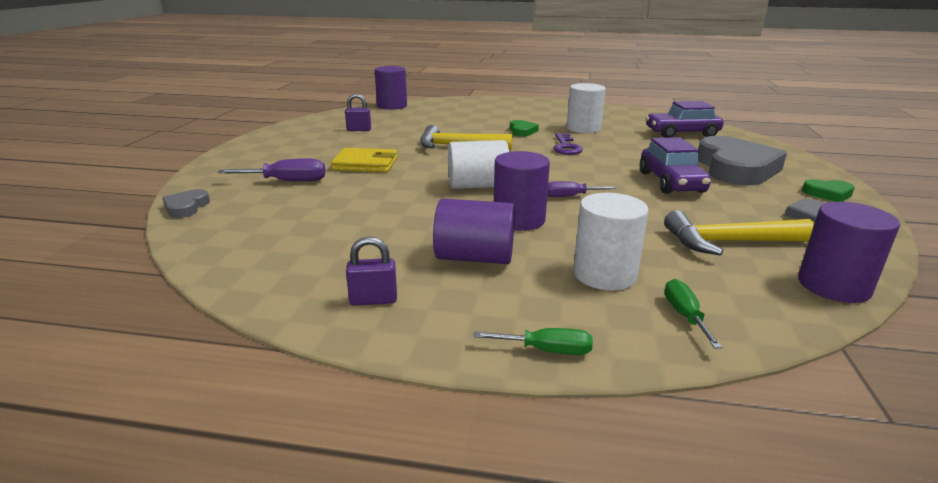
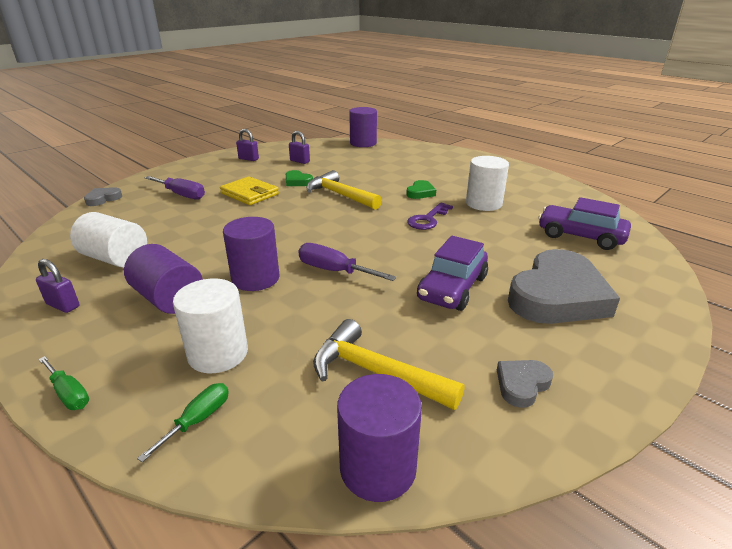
camera: 35 degrees right, 5 degrees up
(295, 138) = (248, 159): none -> purple padlock
(478, 186) = (285, 237): white cylinder -> white cylinder (115, 258)
(570, 196) = (334, 271): purple screwdriver -> purple screwdriver, size x1.53
(828, 194) = (609, 367): green heart -> green heart (297, 181)

